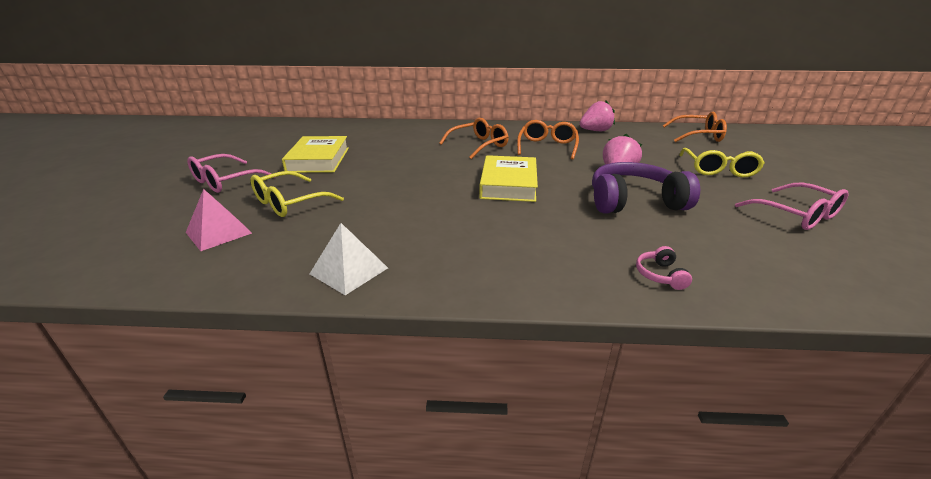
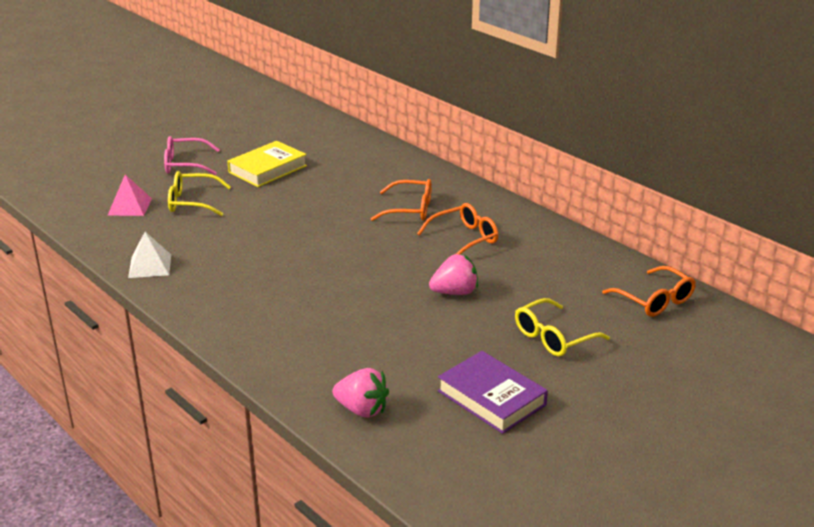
camera: 45 degrees right, 0 degrees up
(508, 184) = (348, 257): yellow book -> none
(595, 131) = (559, 243): pink strawberry -> pink strawberry (362, 409)
(634, 202) = (399, 319): purple headphones -> none
(660, 275) = (289, 363): pink headphones -> none
(797, 215) = (491, 398): pink glasses -> purple book

